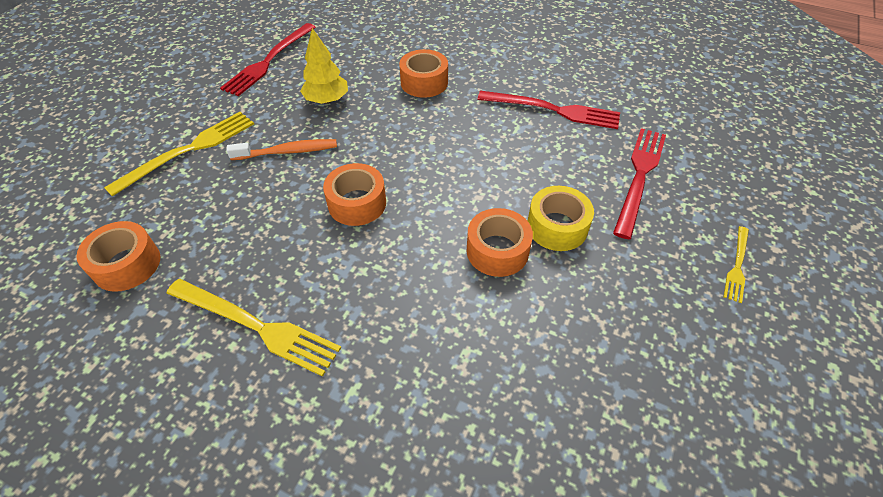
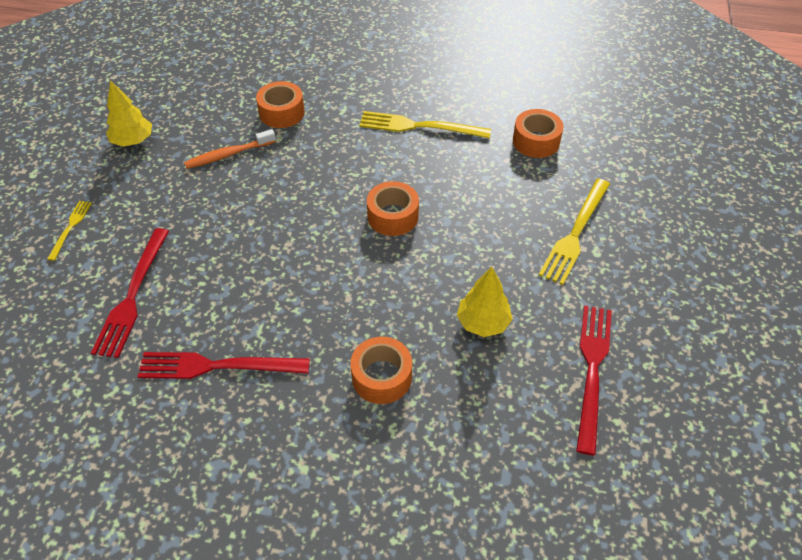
camera: 165 degrees right, 0 degrees up
(288, 152) = (483, 251): orange toothbrush -> orange toothbrush (228, 155)
(497, 251) = (265, 202): orange tape -> orange tape (282, 113)
(557, 227) = (216, 230): yellow tape -> none
(696, 402) = (133, 141): none -> yellow tree

